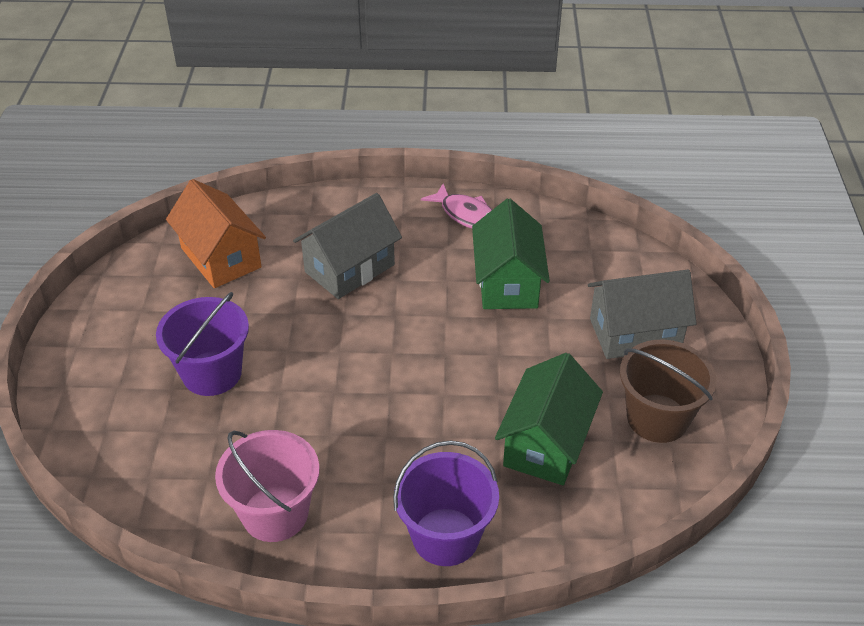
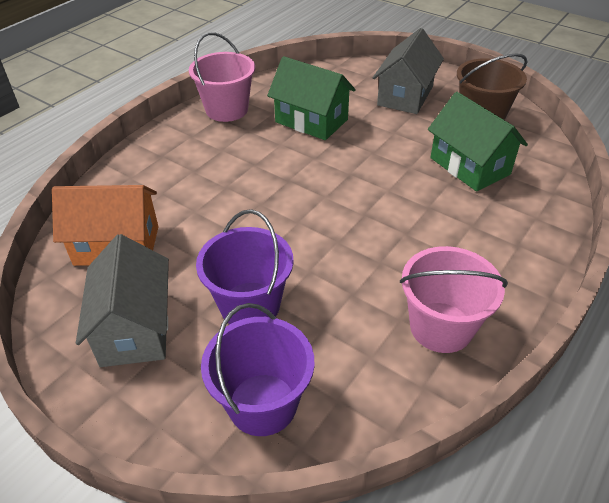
camera: 55 degrees left, 0 degrees up
(349, 268) = (216, 181): grey house -> grey house (135, 328)
(445, 537) = (522, 243): purple bucket -> purple bucket (262, 404)
(466, 214) = (227, 110): pink fish -> pink bucket

